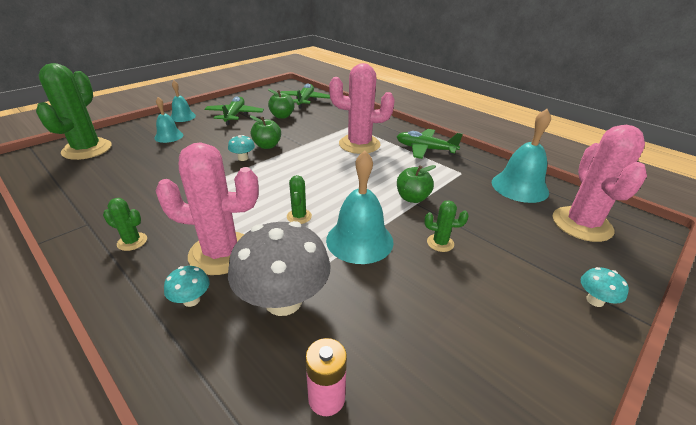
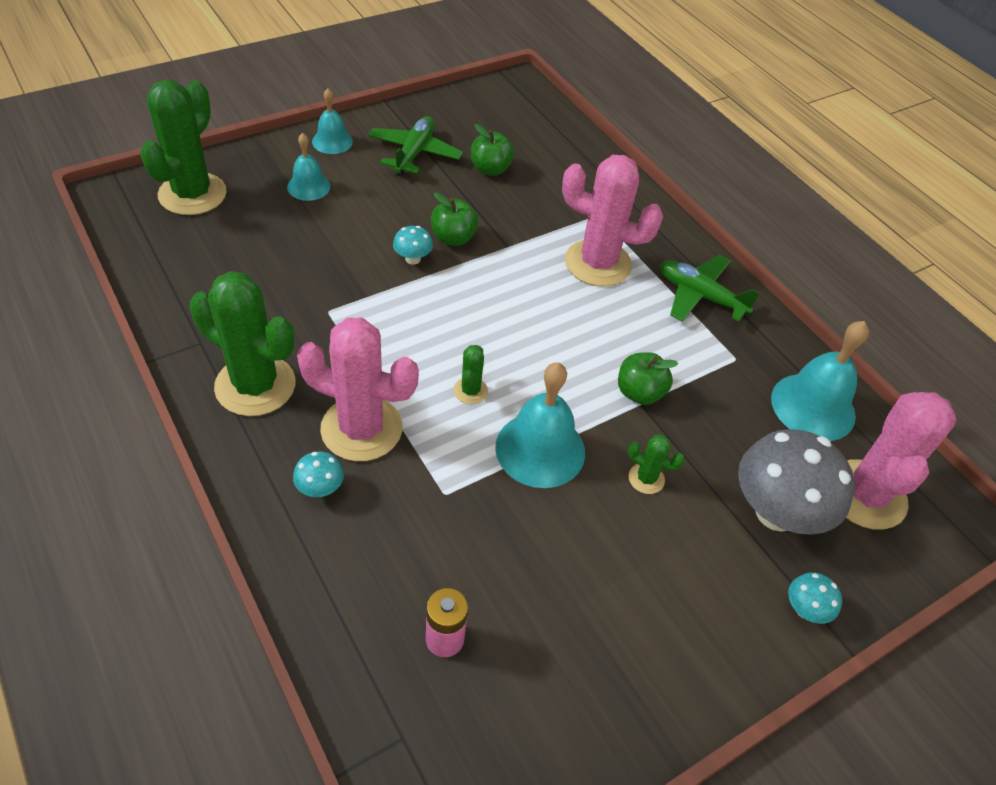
camera: 10 degrees right, 15 degrees up
(132, 241) = (255, 385): green cactus -> green cactus, size x2.24
(283, 301) = (424, 515): grey mushroom -> grey mushroom (776, 512)
(305, 100) = (538, 134): green plane -> none

